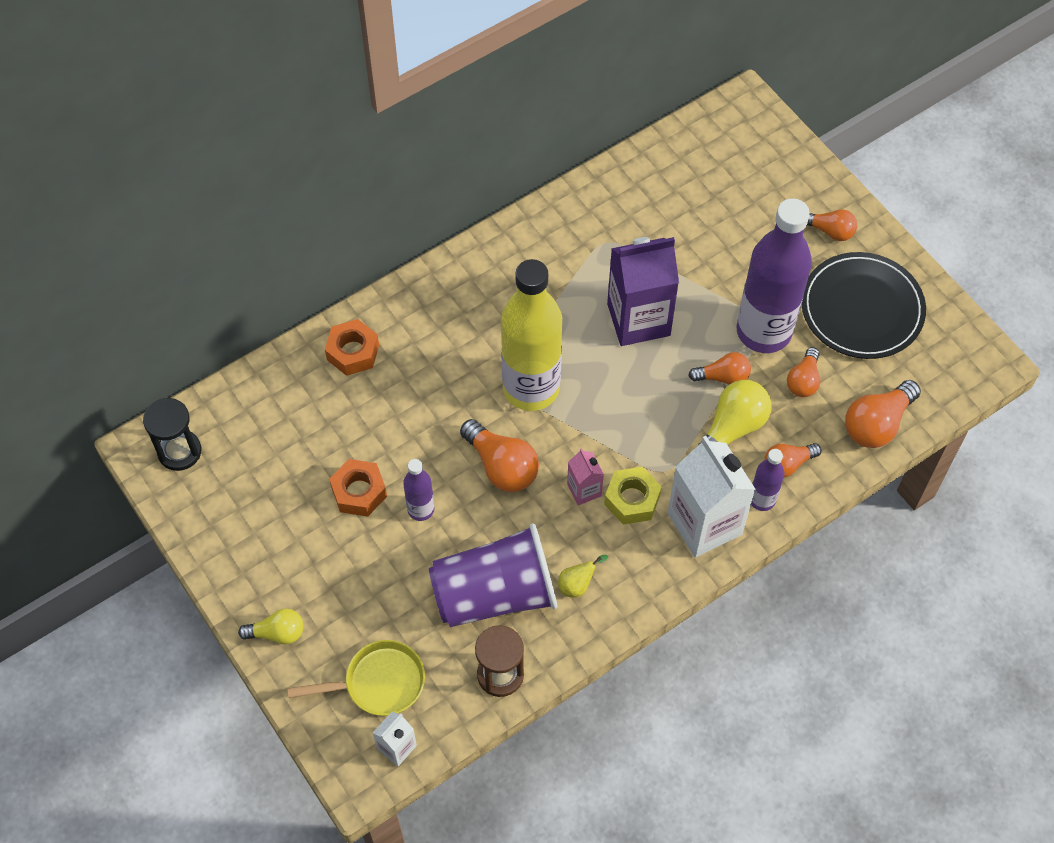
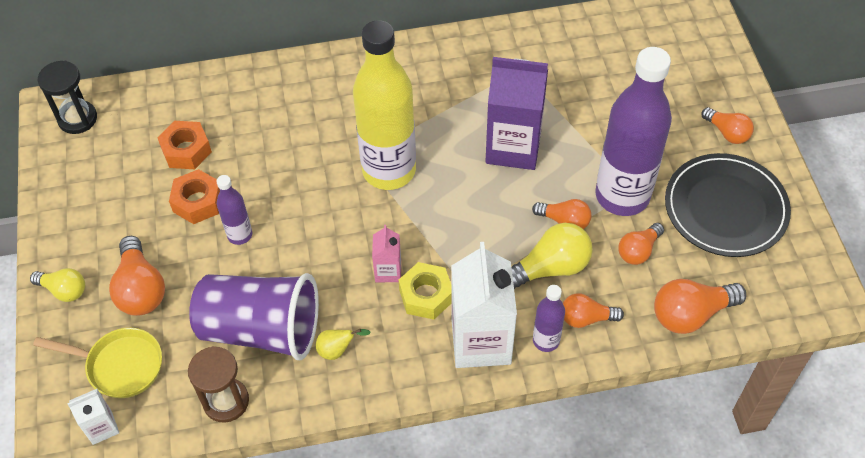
camera: 25 degrees right, 5 degrees down
(353, 352) = (258, 91): orange nut -> orange nut (186, 150)
(502, 466) = (328, 225): orange light bulb -> orange light bulb (141, 289)

